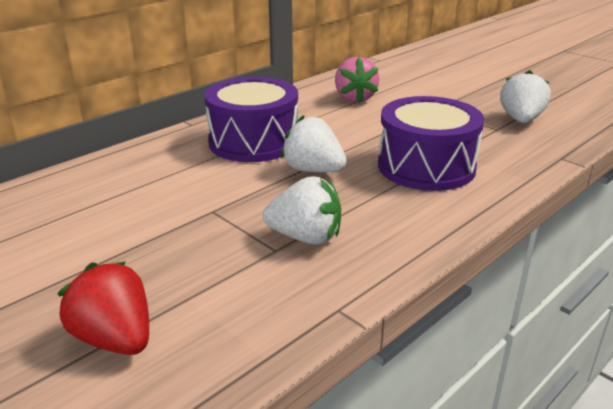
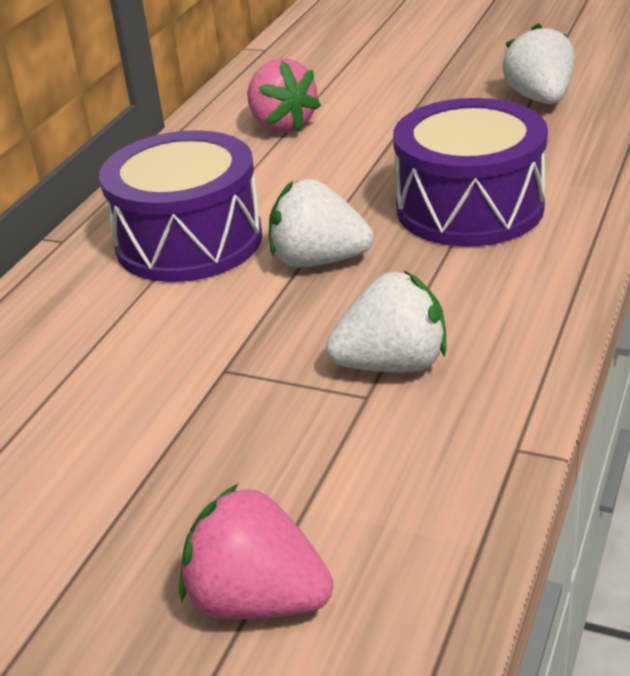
camera: 20 degrees left, 5 degrees up
(115, 339) = (257, 600): red strawberry -> pink strawberry

